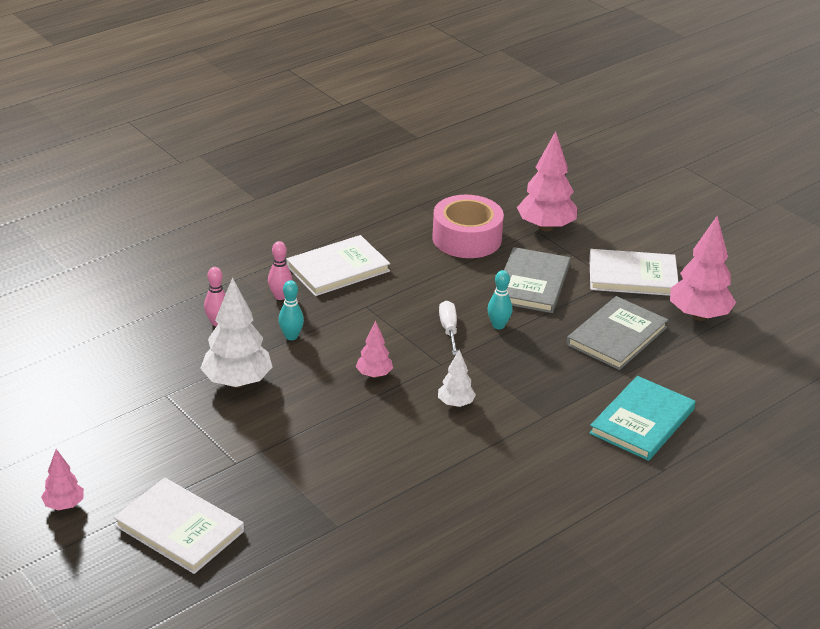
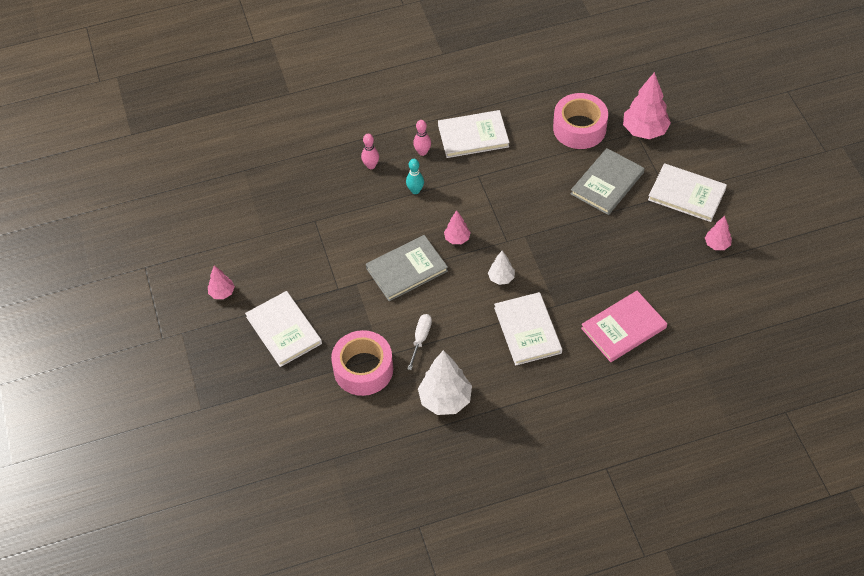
camera: 25 degrees right, 20 degrees up
(237, 382) = (364, 221): white tree -> white tree (445, 400)
(320, 547) = (363, 369): none -> pink tape
(448, 329) = (526, 211): white screwdriver -> white screwdriver (421, 338)
(498, 325) = (563, 217): turquoise bowling pin -> none
(522, 451) = (527, 330): none -> white book
(617, 336) = (645, 248): grey book -> grey book (407, 270)
(642, 421) = (623, 328): turquoise book -> pink book
(698, 316) = (717, 244): pink tree -> pink tree, size x0.53

